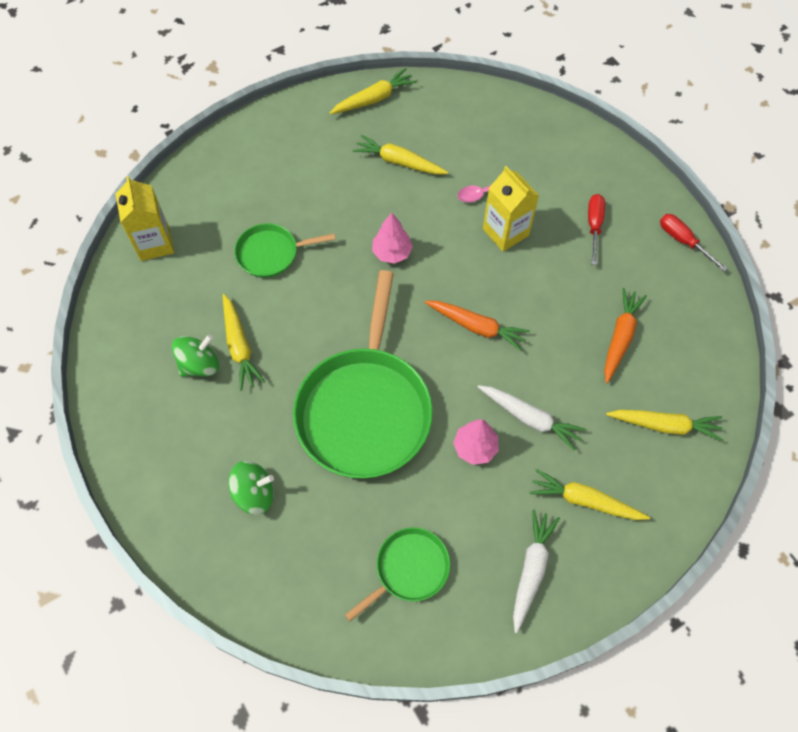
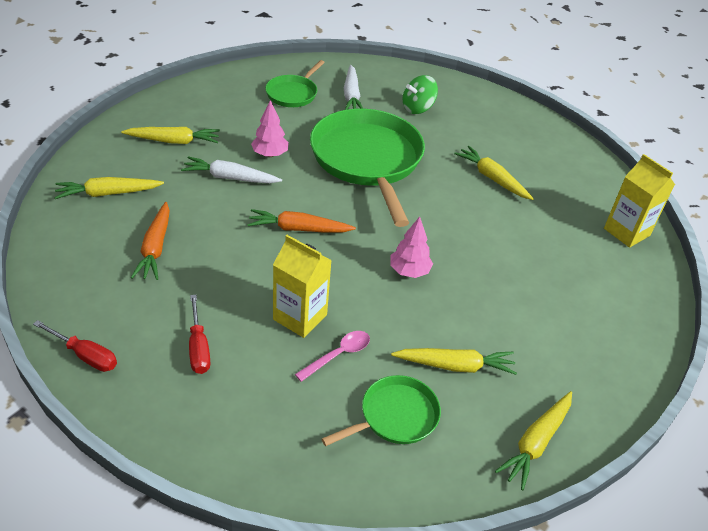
camera: 155 degrees right, 20 degrees down
(200, 365) = (512, 162): green spinning top -> none
(271, 253) = (521, 246): green pan -> green pan (395, 416)
(531, 570) = (207, 105): white carrot -> white carrot (351, 95)

